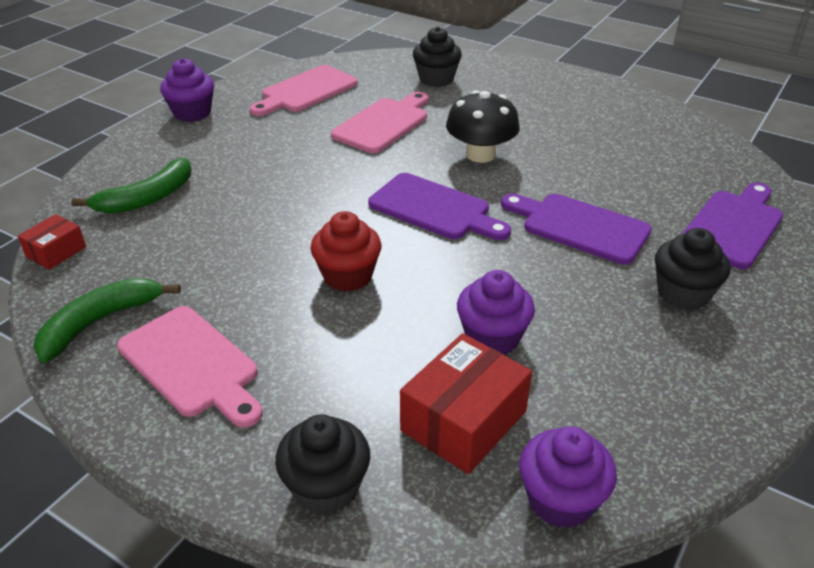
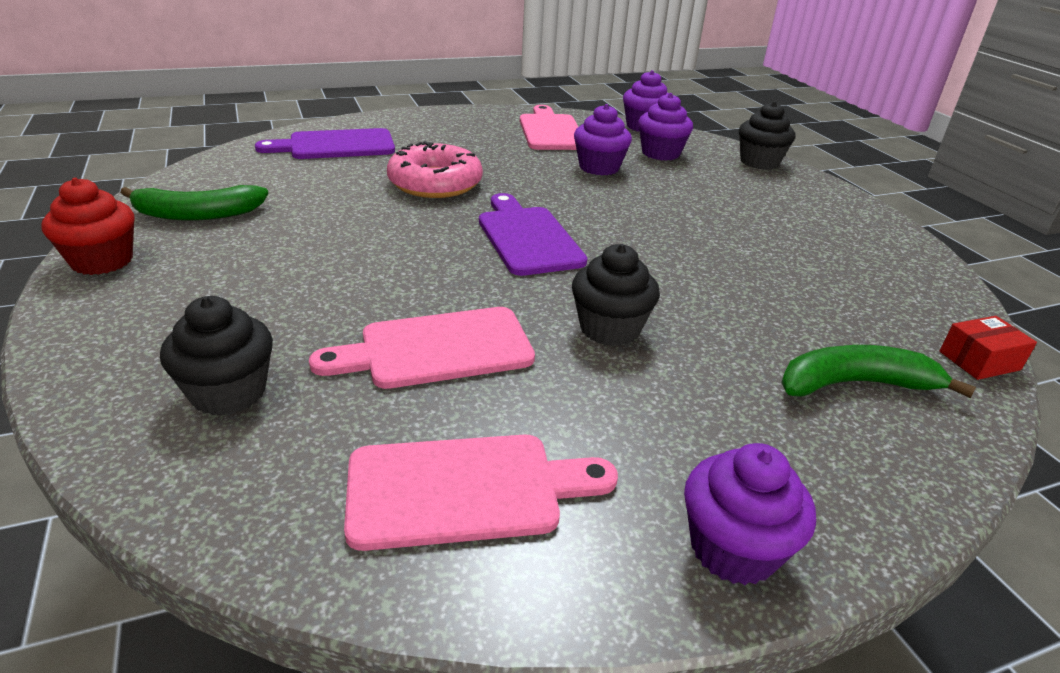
camera: 145 degrees left, 5 degrees down
(100, 322) = (910, 277): green banana -> green banana (197, 214)
(192, 364) = (827, 226): pink cutting board -> pink cutting board (551, 131)
(348, 276) = (664, 226): red cupcake -> red cupcake (102, 261)
(464, 421) = (660, 153): red box -> purple cupcake
(480, 154) = (399, 260): black mushroom -> none
(580, 227) = (435, 183): purple cutting board -> pink donut
(683, 293) = (448, 140): black cupcake -> black cupcake (609, 329)

